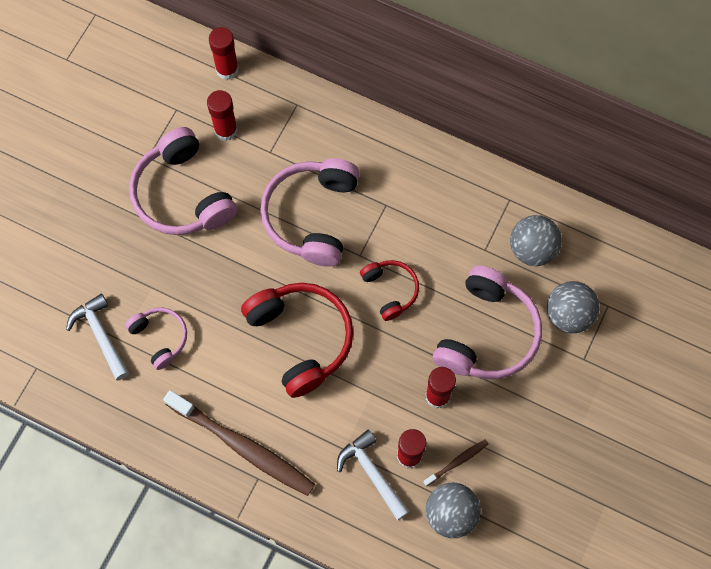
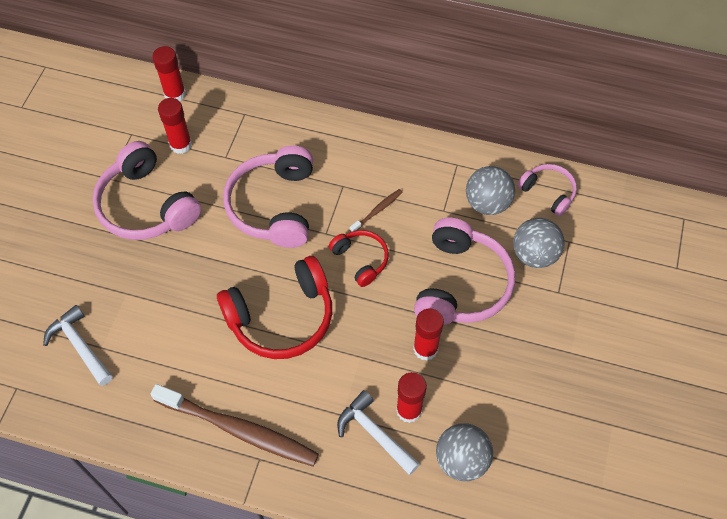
camera: 10 degrees left, 10 degrees down
(160, 338) = (140, 339): pink headphones -> pink headphones (548, 192)
(301, 339) = (281, 317): red headphones -> red headphones turned 105 degrees clockwise
(457, 462) = (457, 408): brown toothbrush -> brown toothbrush (377, 211)

